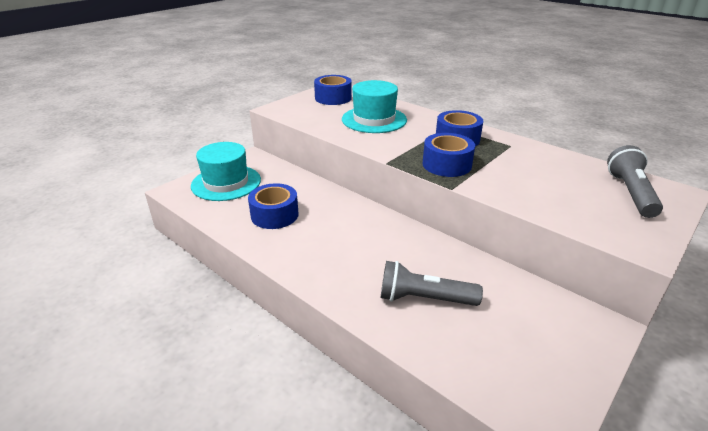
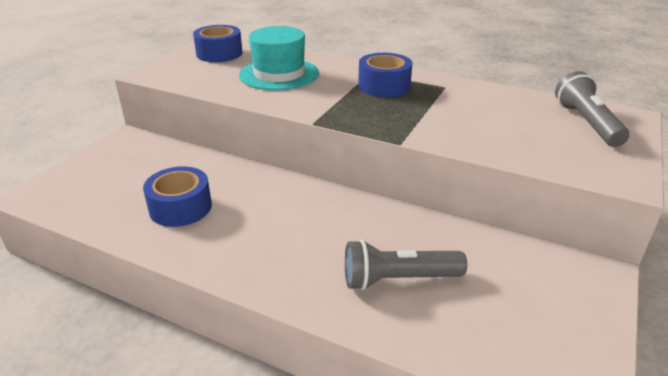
camera: 15 degrees left, 0 degrees up
(226, 183) = (102, 176): turquoise hat -> none
(446, 164) = (383, 116): blue tape -> none

